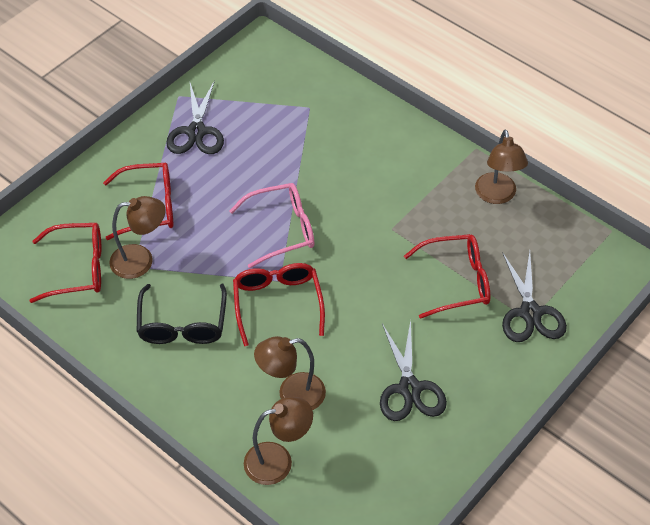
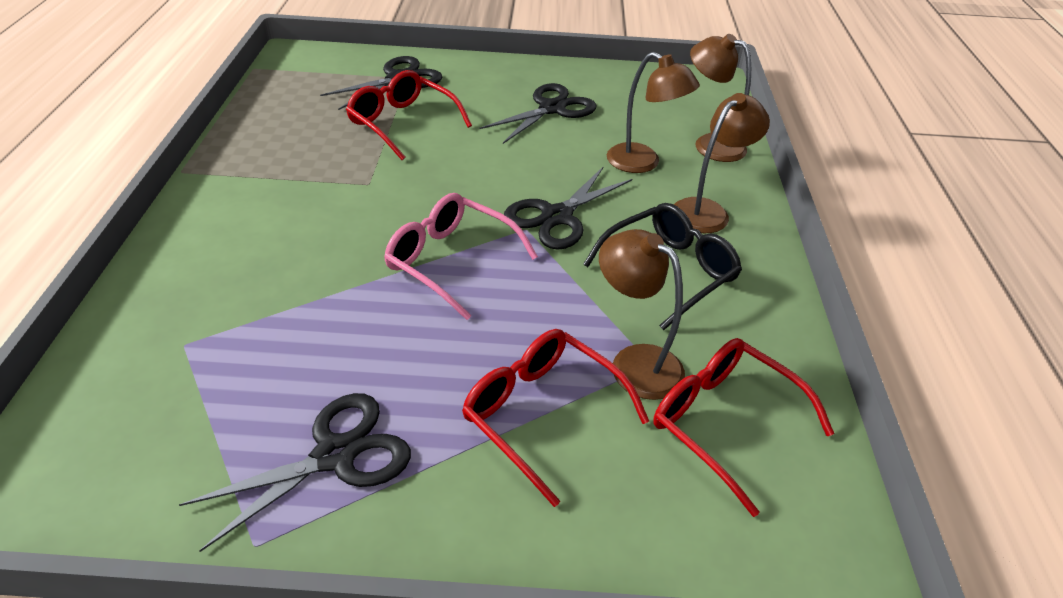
camera: 130 degrees left, 10 degrees down
(277, 303) = (557, 216): red glasses -> black scissors
(497, 196) = (255, 136): brown lamp -> brown lamp (707, 211)

